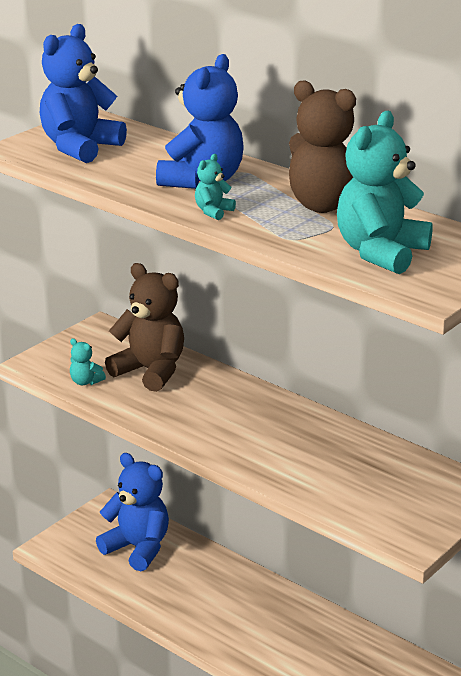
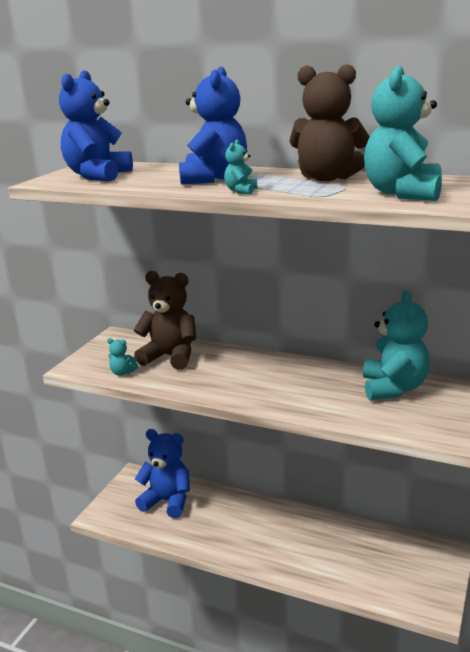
camera: 15 degrees left, 5 degrees down
(390, 467) = (393, 388): none -> turquoise teddy bear

